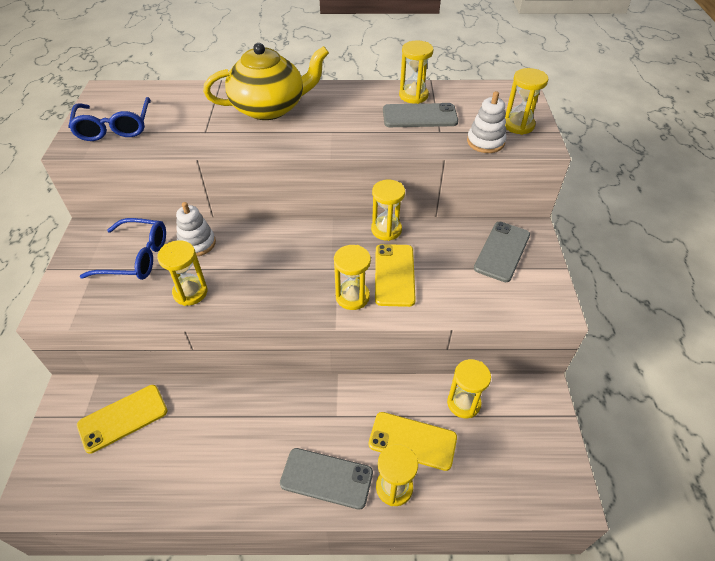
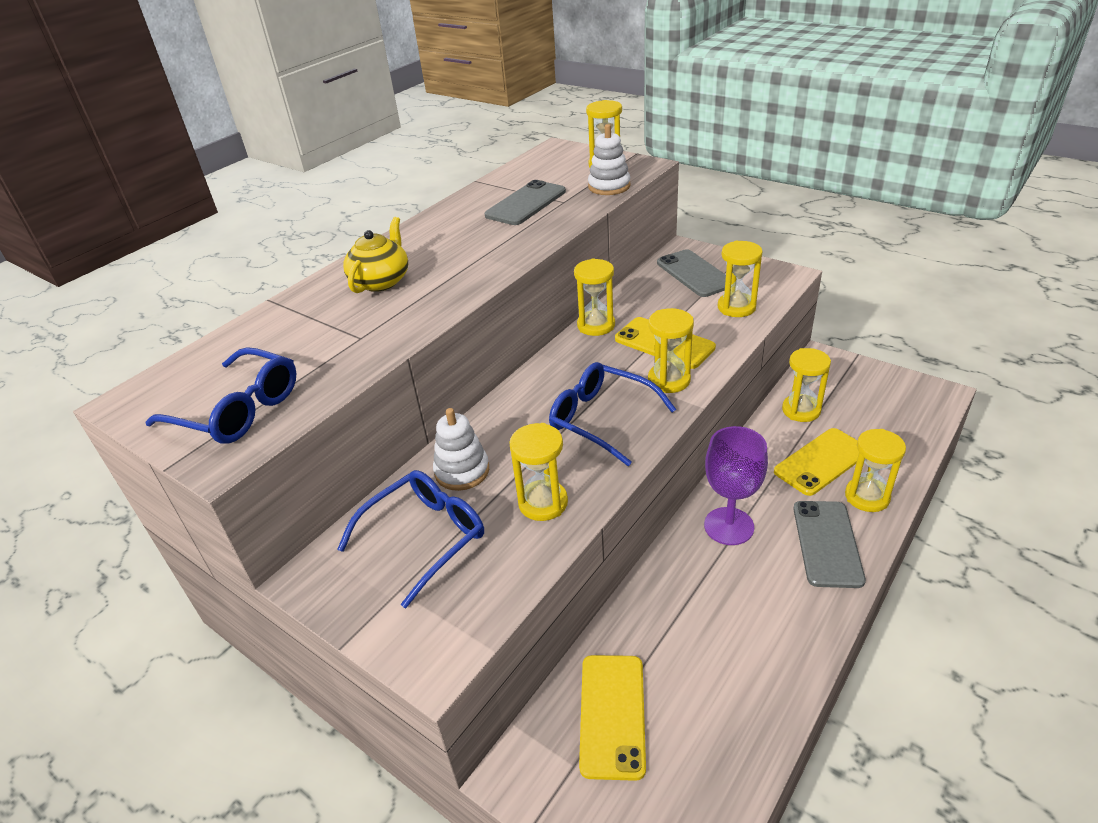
camera: 50 degrees left, 10 degrees down
(269, 108) = (381, 281): yellow teapot -> yellow teapot, size x0.60
(285, 282) = (602, 419): none -> blue glasses
(305, 410) = (729, 526): none -> purple goblet
(326, 478) = (827, 543): grey phone -> grey phone turned 45 degrees counterclockwise
(413, 96) = (488, 196): yellow hourglass -> yellow hourglass (736, 307)

